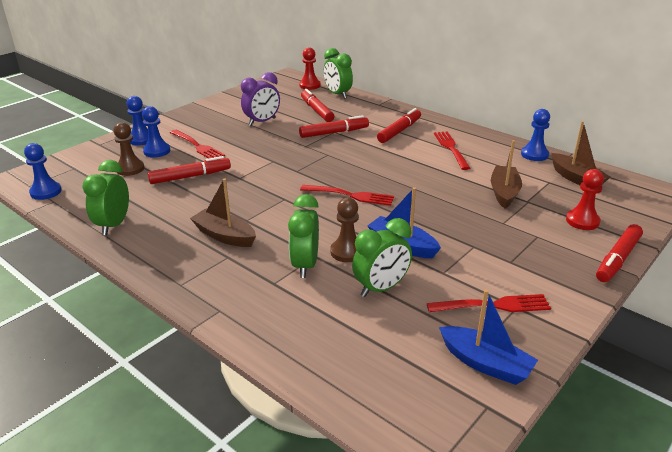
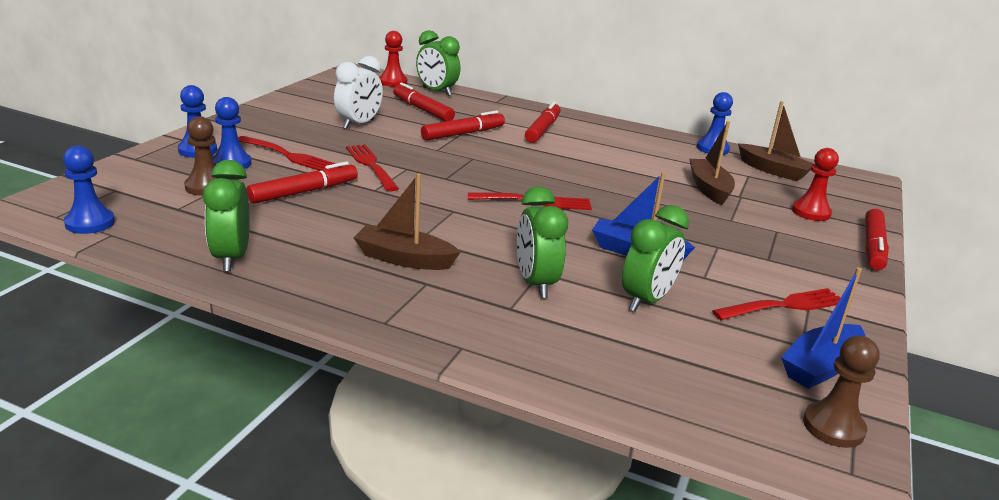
camera: 20 degrees left, 5 degrees down
(262, 122) = (358, 124): purple clock -> white clock
(347, 252) = (577, 264): brown pawn -> brown pawn (833, 427)
(451, 149) = (617, 146): red fork -> red fork (371, 166)
(485, 363) = (821, 367): blue boat -> blue boat turned 120 degrees clockwise

